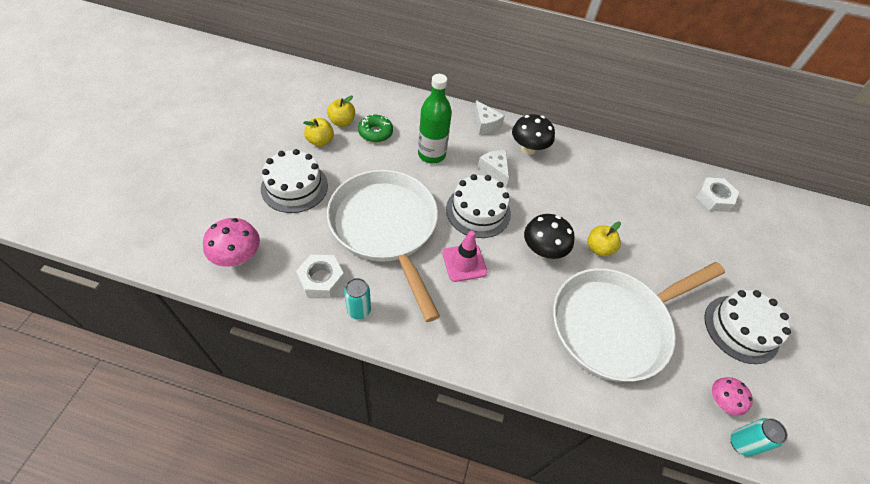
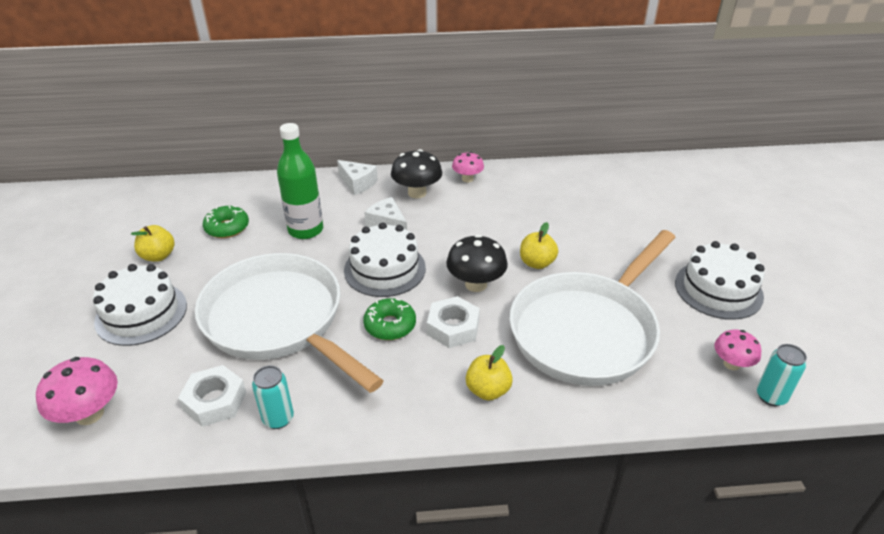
camera: 15 degrees left, 15 degrees down
(342, 122) = (180, 228): yellow apple -> yellow apple (488, 390)
(464, 263) = (390, 325): pink traffic cone -> green donut
(573, 149) = (467, 179): none -> pink mushroom
(713, 198) = (634, 181): white nut -> white nut (453, 327)

